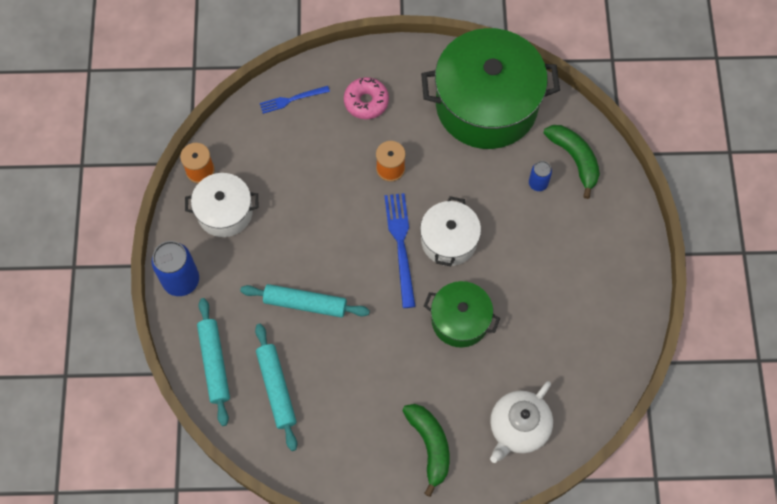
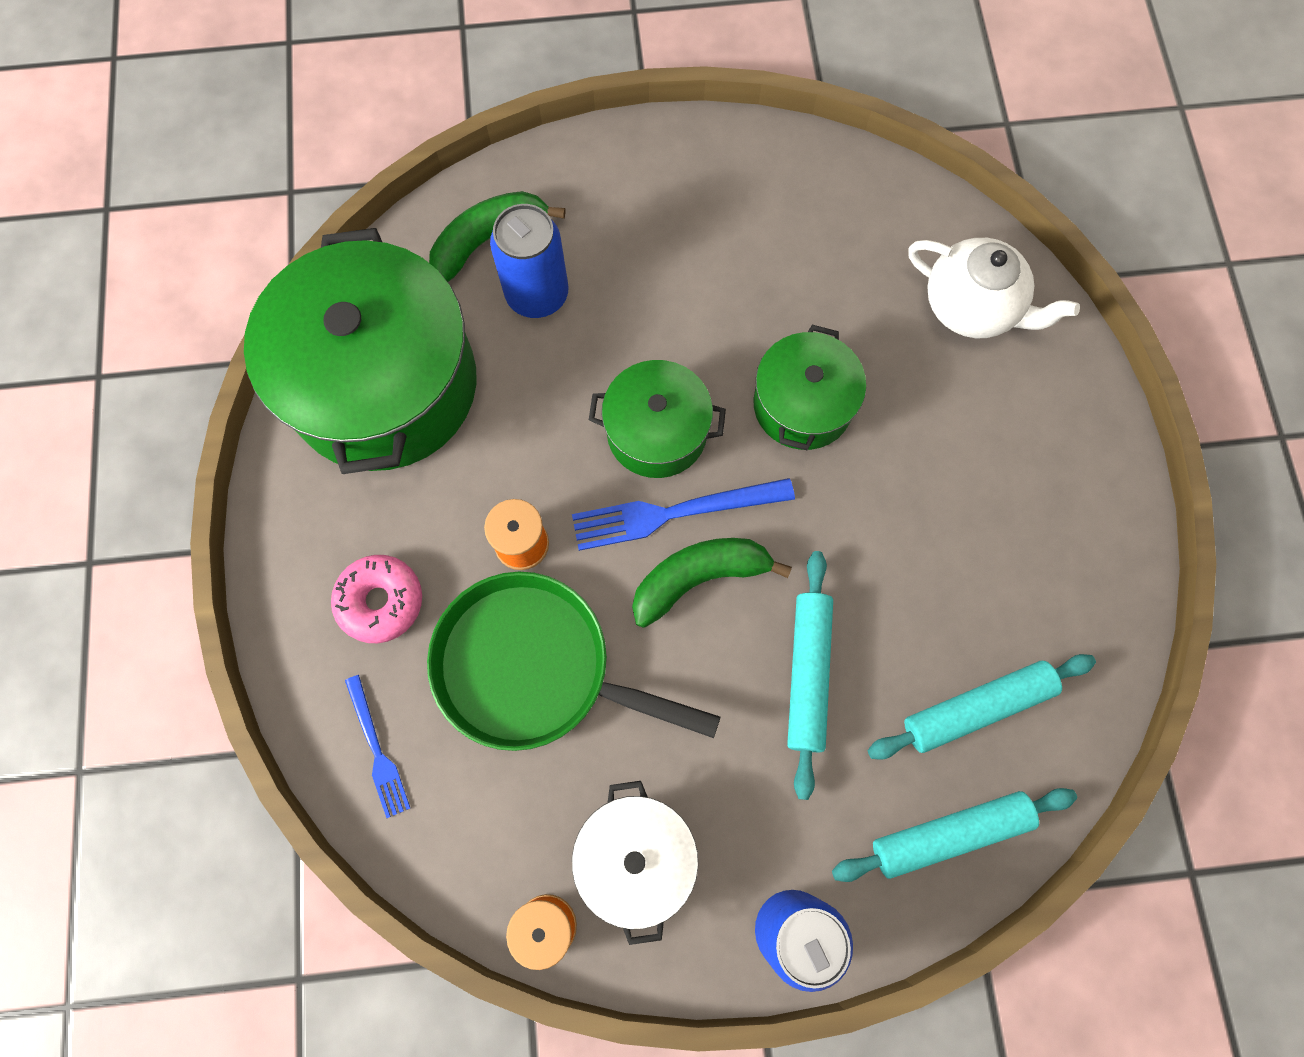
camera: 95 degrees left, 5 degrees up
(324, 171) = (534, 668): none -> green pan
(430, 446) = (1027, 438): green banana -> green banana (699, 578)
(449, 240) = (657, 432): white pot -> green pot
(538, 183) = (537, 295): blue can -> blue can, size x1.85

